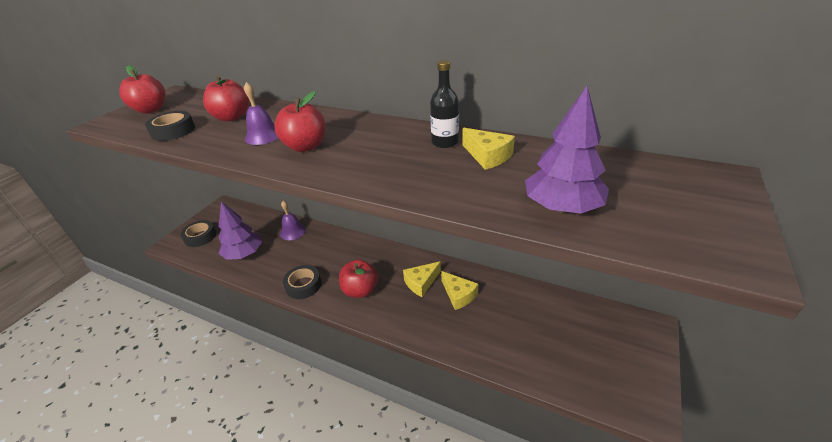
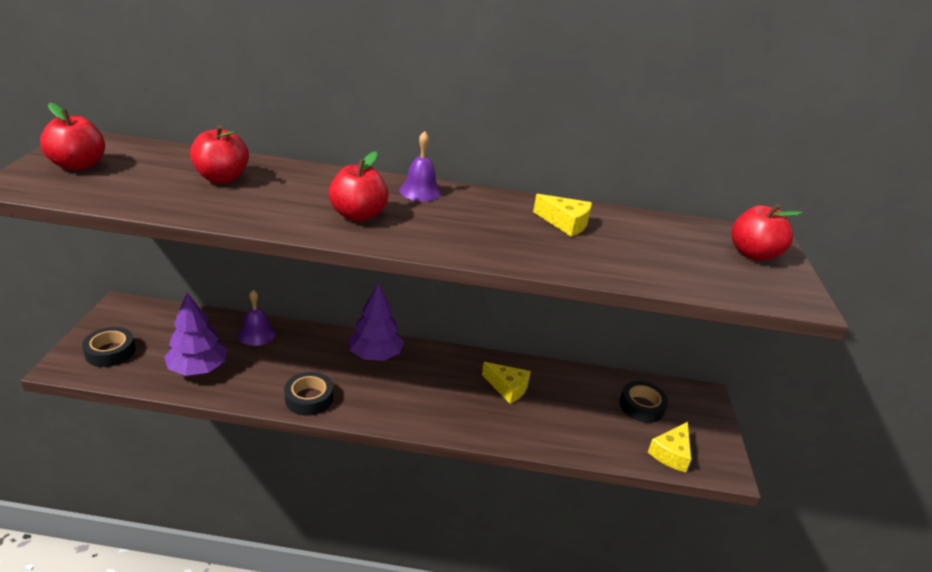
camera: 25 degrees left, 5 degrees down
(173, 131) = (150, 196): black tape -> black tape (641, 406)
(263, 136) = (290, 202): purple bell -> purple bell (420, 191)
(360, 290) = (388, 396): red apple -> red apple (753, 254)
(421, 283) = (459, 379): yellow cheese -> yellow cheese (671, 453)
(445, 142) = (513, 209): black bottle -> none
(562, 207) = (658, 268): purple tree -> purple tree (375, 355)

